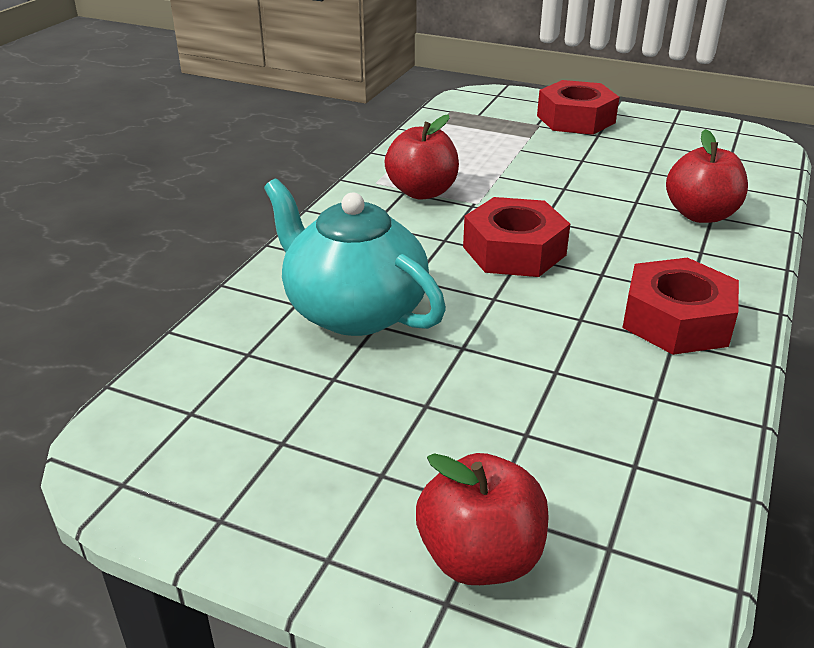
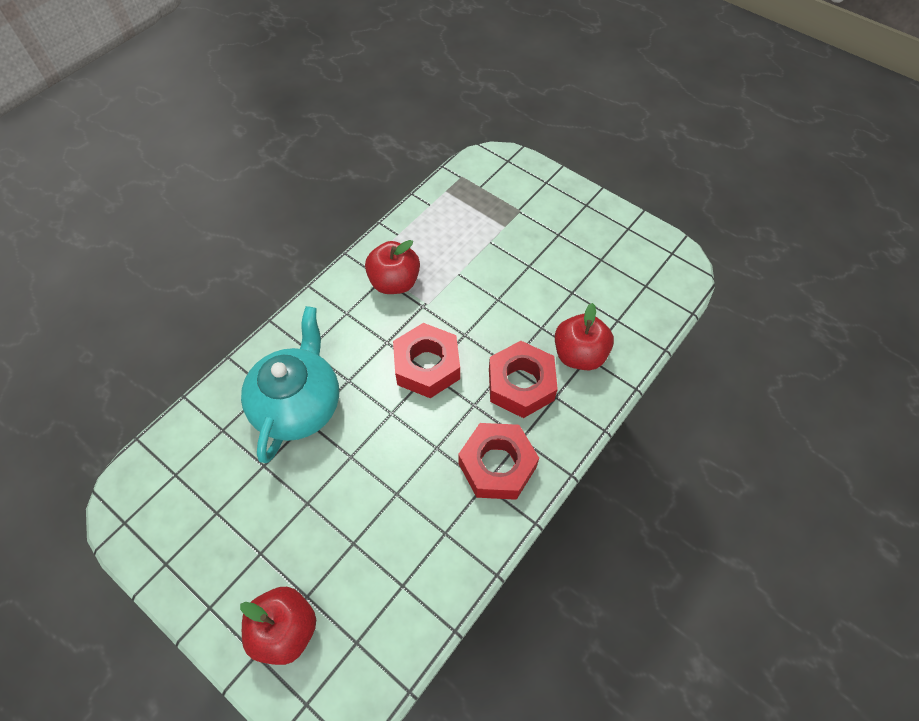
camera: 15 degrees right, 25 degrees up
(354, 311) = (298, 404): turquoise teapot -> turquoise teapot turned 45 degrees clockwise
(576, 119) = (552, 209): red nut -> red nut (521, 384)

